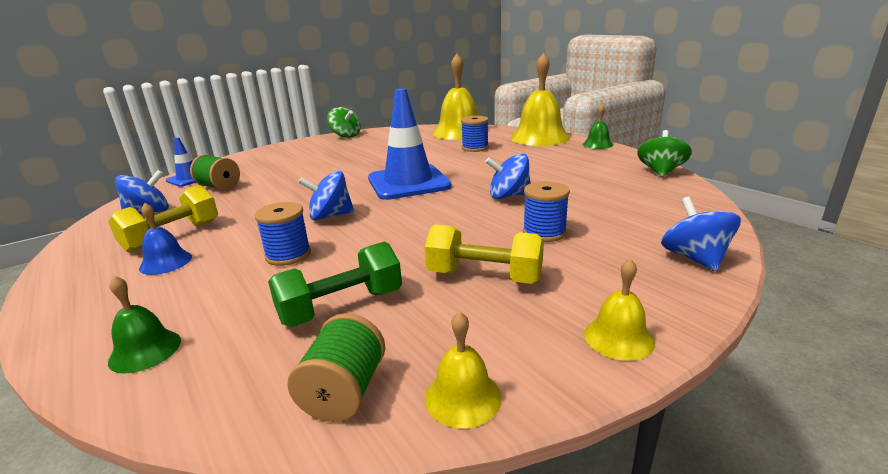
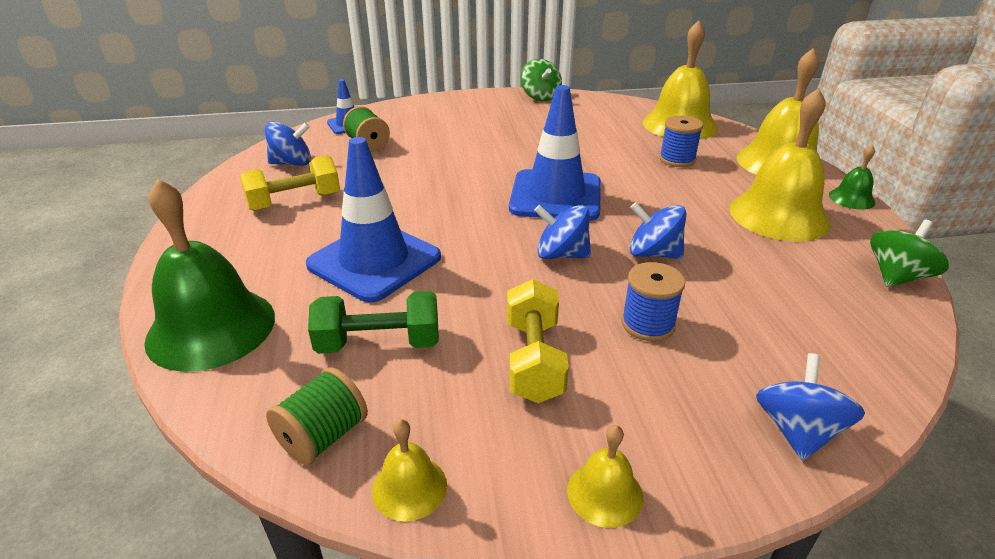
camera: 25 degrees right, 10 degrees up
(145, 350) = (211, 328): green bell -> green bell, size x2.15
(166, 262) = (273, 233): blue bell -> none
(288, 255) = (374, 261): blue spool -> blue traffic cone
(330, 216) = (443, 221): blue spinning top -> blue spinning top (561, 254)
(484, 276) = (534, 360): yellow dumbbell -> yellow dumbbell turned 45 degrees clockwise
(566, 160) = (779, 215): none -> yellow bell

